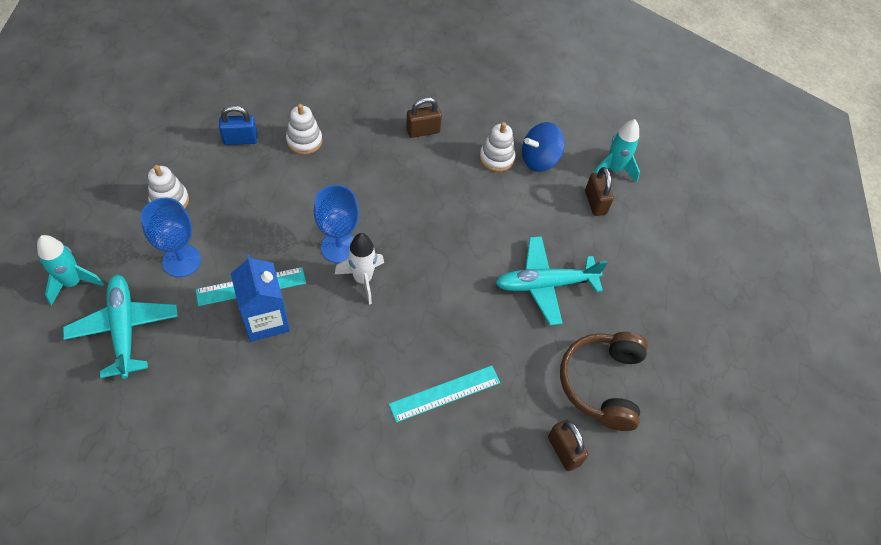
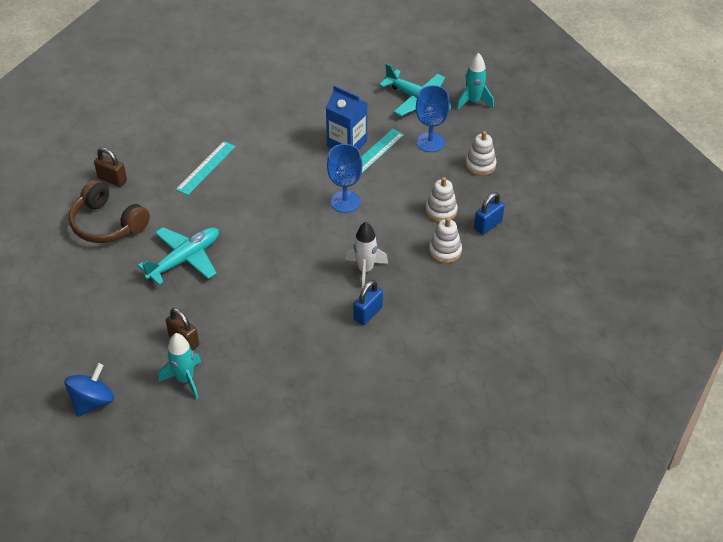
camera: 150 degrees right, 10 degrees down
(362, 279) = (311, 194): white rocket -> white rocket (365, 270)
(423, 131) = (368, 313): brown padlock -> blue padlock
(496, 158) = (291, 328): white stacking toy -> white stacking toy (441, 211)
(539, 159) = (255, 348): blue spinning top -> blue spinning top (93, 401)
(602, 383) = (107, 224): brown headphones -> brown headphones turned 150 degrees clockwise

